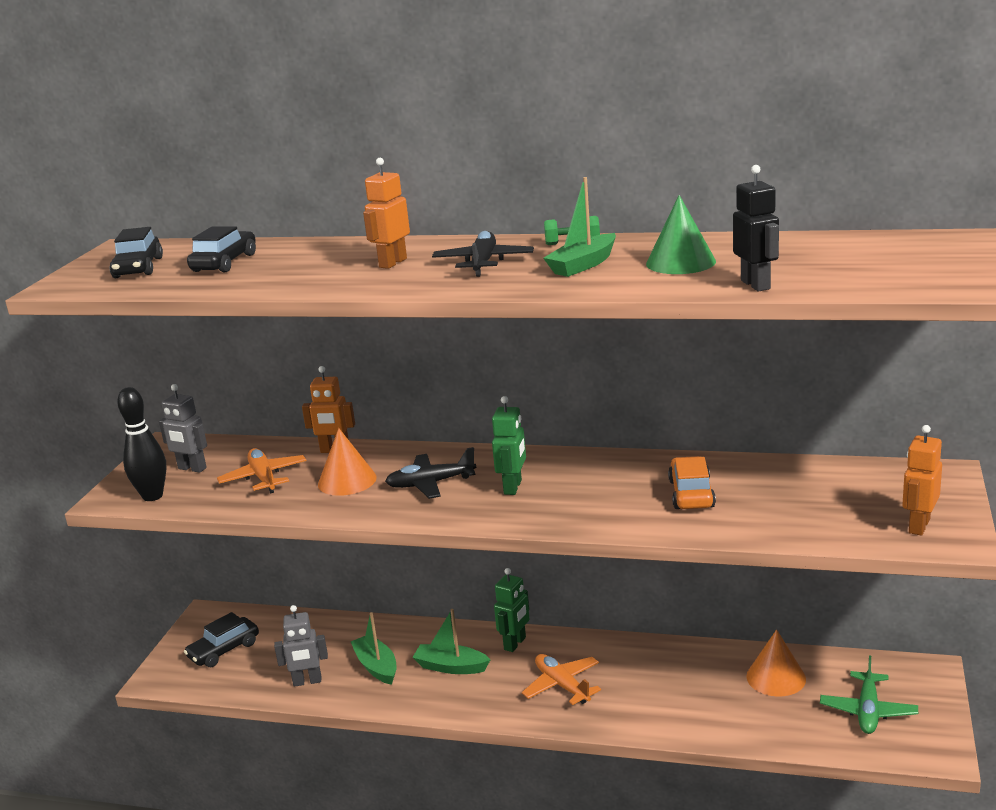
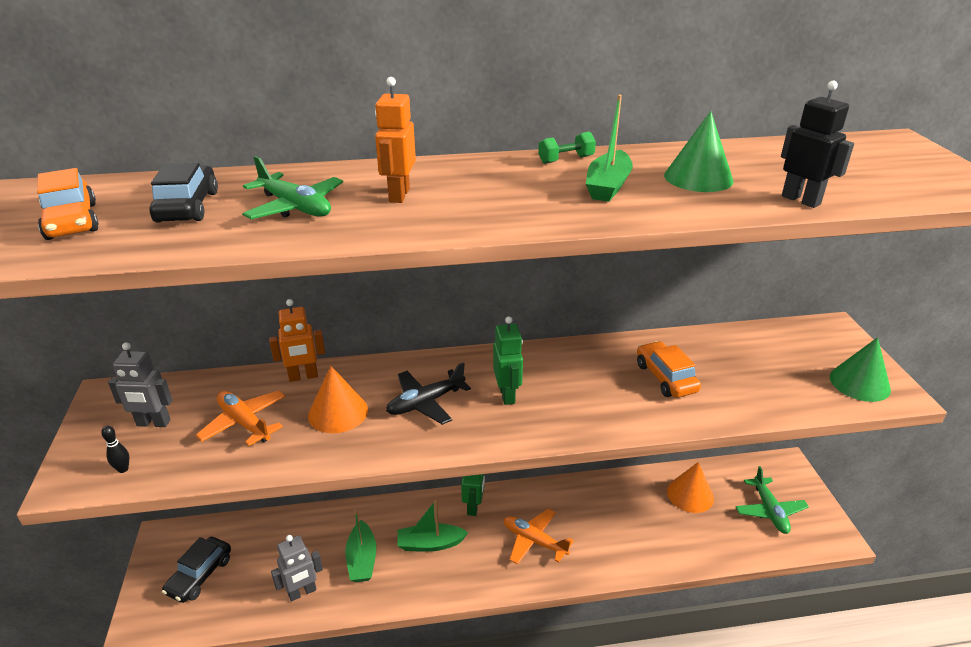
camera: 25 degrees left, 10 degrees up
(138, 268) = (72, 221): black car -> orange car
(152, 496) = (123, 469): black bowling pin -> black bowling pin, size x0.44
(303, 267) = (295, 207): none -> green plane
(376, 667) = (362, 559): green boat -> green boat turned 135 degrees counterclockwise
(483, 263) = (501, 189): black plane -> none
(918, 526) = (859, 383): orange robot -> green cone

